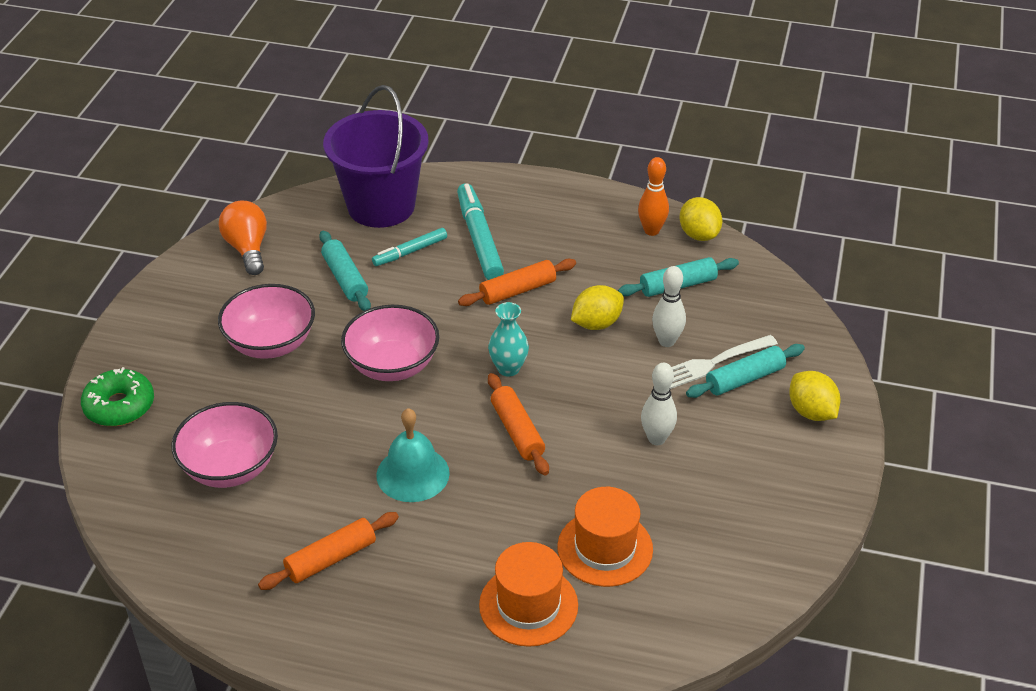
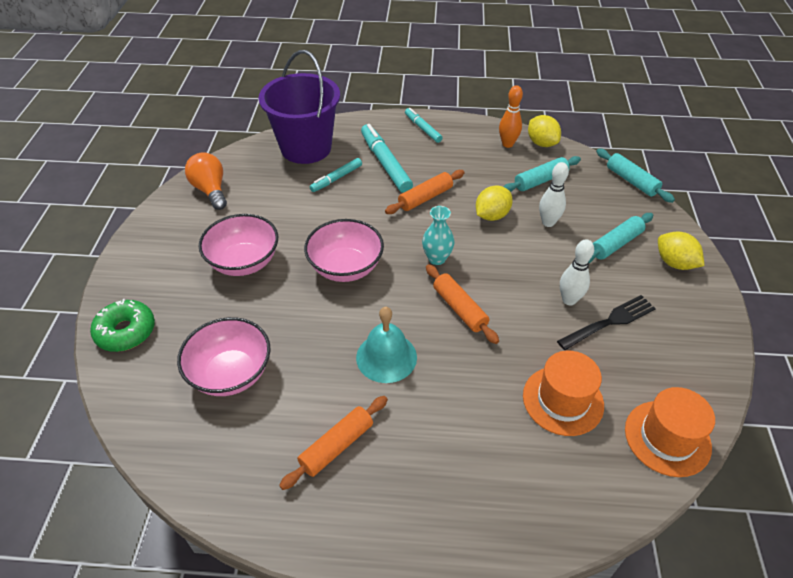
camera: 10 degrees left, 5 degrees up
(345, 278) = (292, 204): turquoise rolling pin -> turquoise rolling pin (631, 181)
(528, 605) = (518, 464): orange hat -> orange hat (667, 438)
(543, 196) = (423, 129): none -> turquoise marker
(697, 470) = (609, 322): none -> black fork
(712, 363) = (587, 235): white fork -> none

